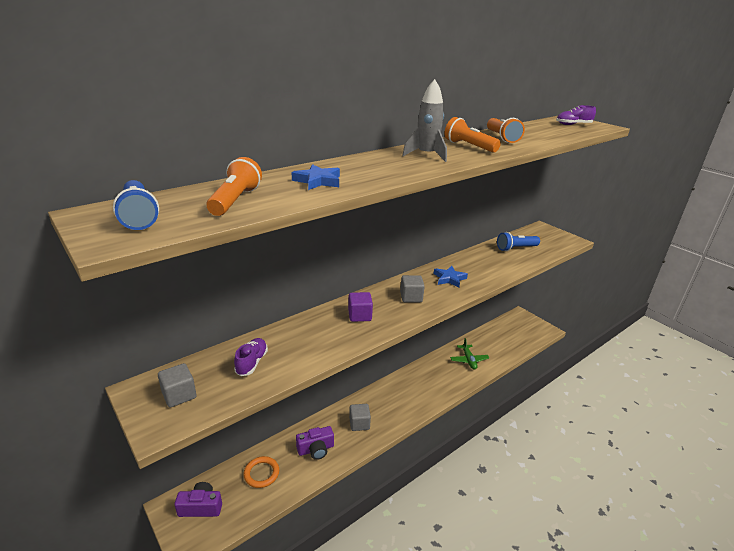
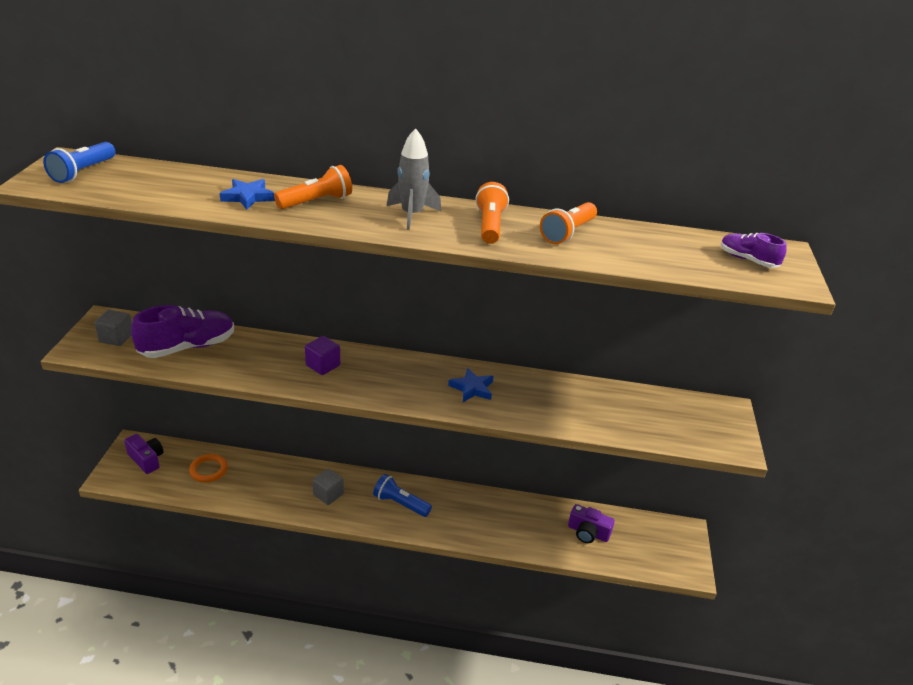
camera: 45 degrees right, 5 degrees up
(235, 200) = (155, 187): orange flashlight -> orange flashlight (316, 202)
(252, 363) = (187, 347): purple shoe -> purple shoe, size x1.85
(316, 449) = (267, 485): purple camera -> purple camera (588, 532)
(411, 297) = (397, 380): grey cube -> none
(468, 360) = (526, 525): green plane -> none
(516, 248) = (626, 408): blue flashlight -> blue flashlight (400, 503)

